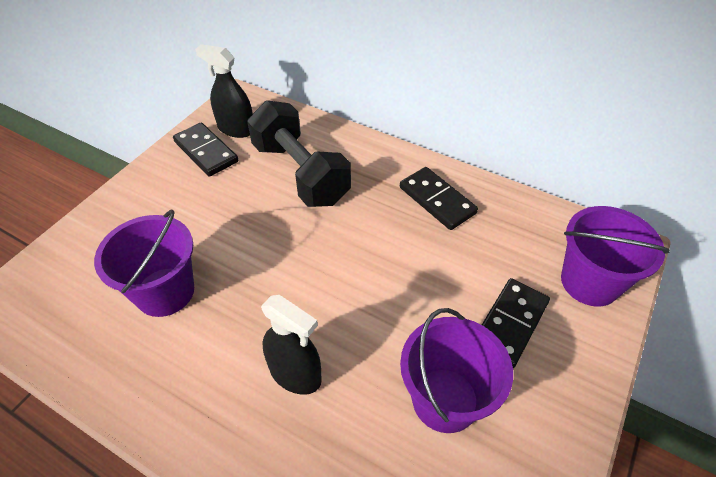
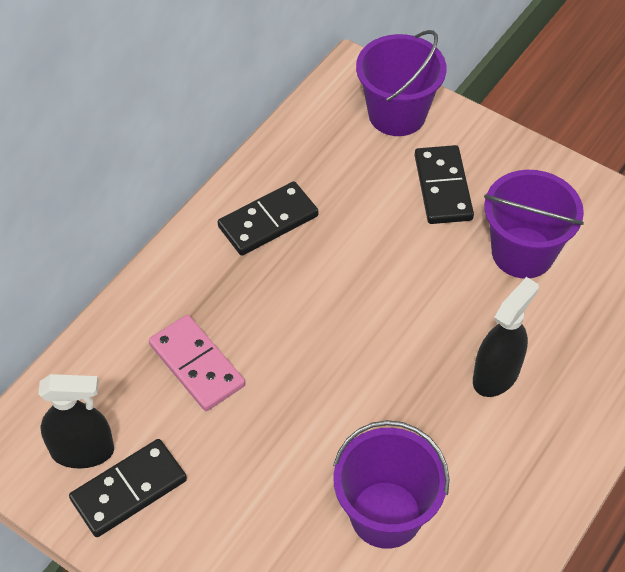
camera: 85 degrees left, 5 degrees up
(236, 129) = (83, 451): black spray bottle -> black spray bottle turned 120 degrees counterclockwise
(300, 173) = (196, 365): black dumbbell -> pink domino
(510, 324) = (443, 187): black domino -> black domino turned 45 degrees clockwise

